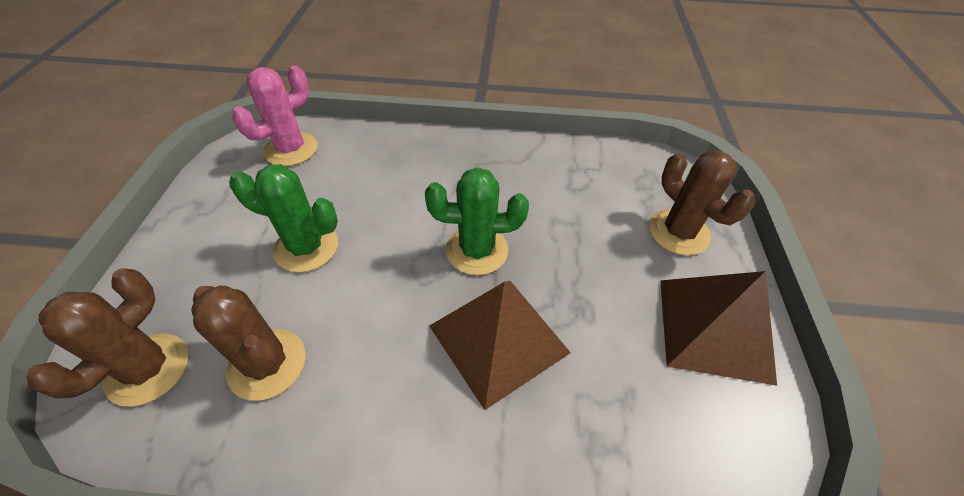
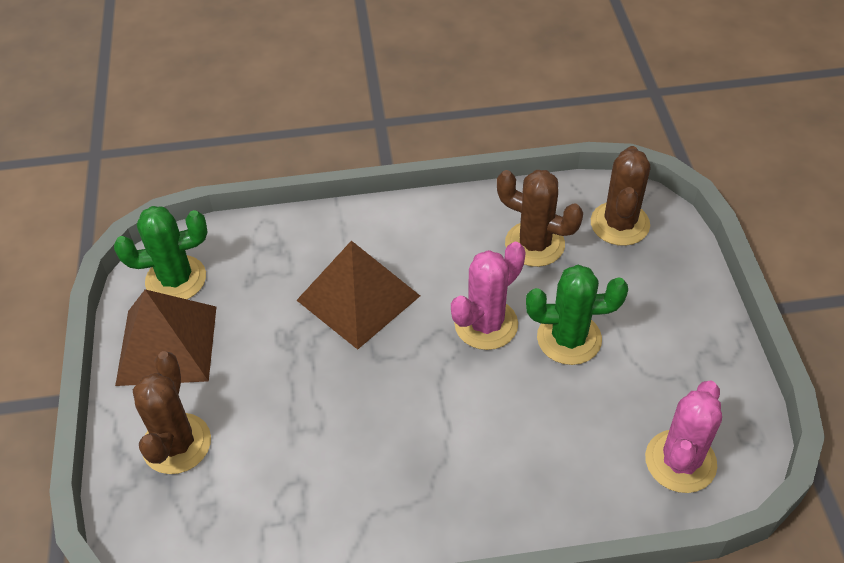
camera: 170 degrees right, 0 degrees up
(375, 278) = (486, 324): none -> pink cactus
(477, 250) = (397, 373): green cactus -> green cactus (176, 279)
(678, 232) = (177, 444): brown cactus -> brown cactus turned 45 degrees clockwise

